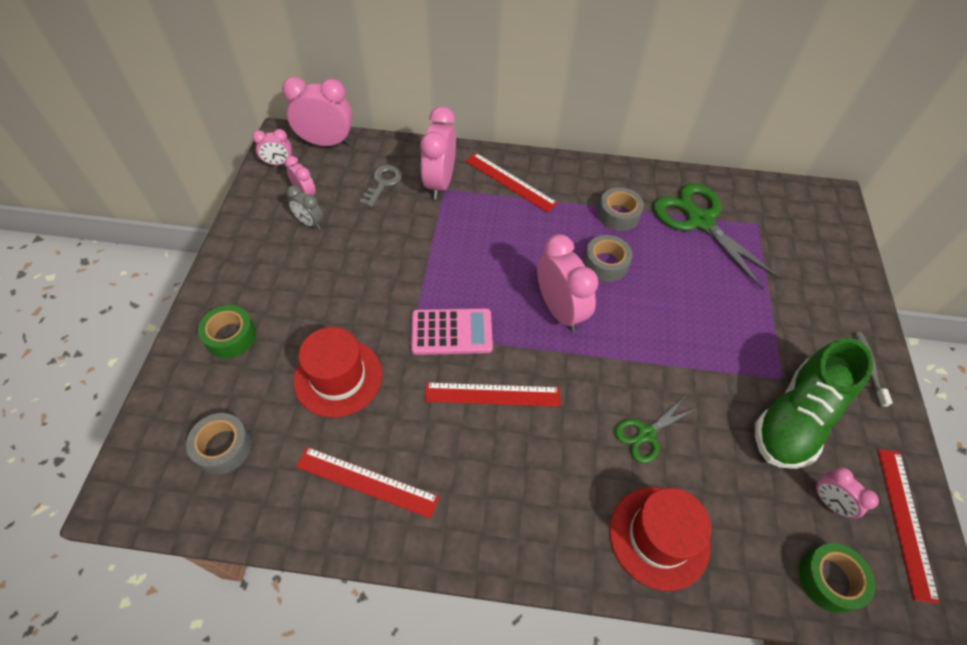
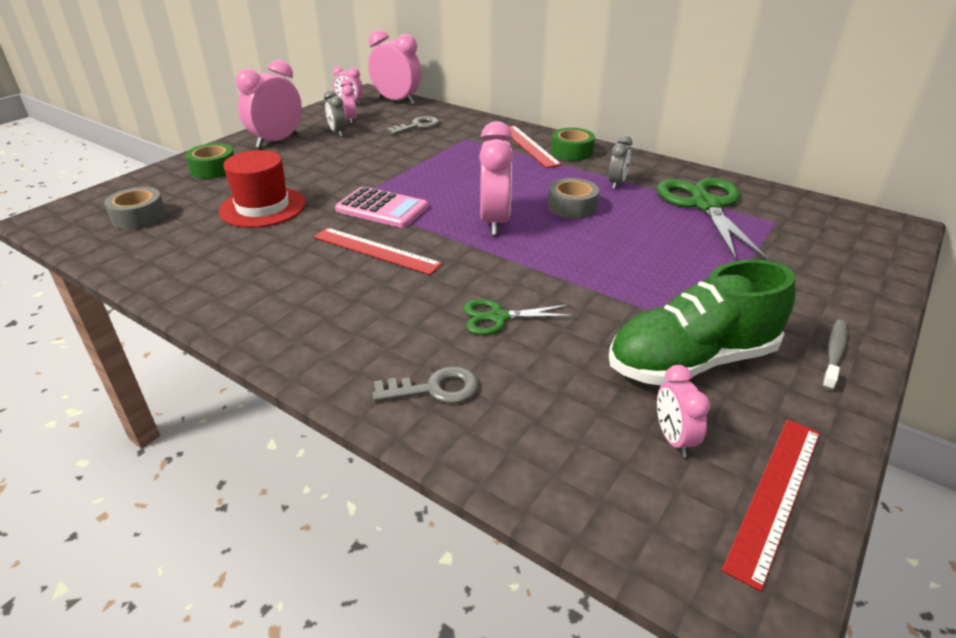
camera: 30 degrees right, 20 degrees down
(367, 481) = (214, 265): red ruler -> none
(440, 183) = (465, 135): pink clock -> pink clock (277, 141)
(618, 215) = (617, 183): grey tape -> grey clock
(659, 537) = (434, 389): red hat -> grey key
(829, 580) = (610, 501): green tape -> green tape (572, 152)

